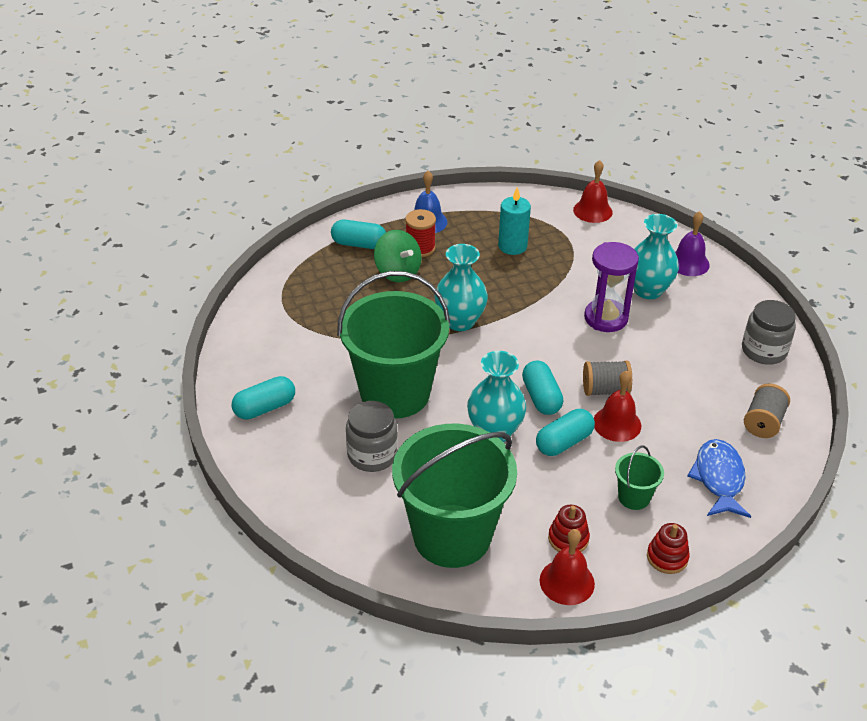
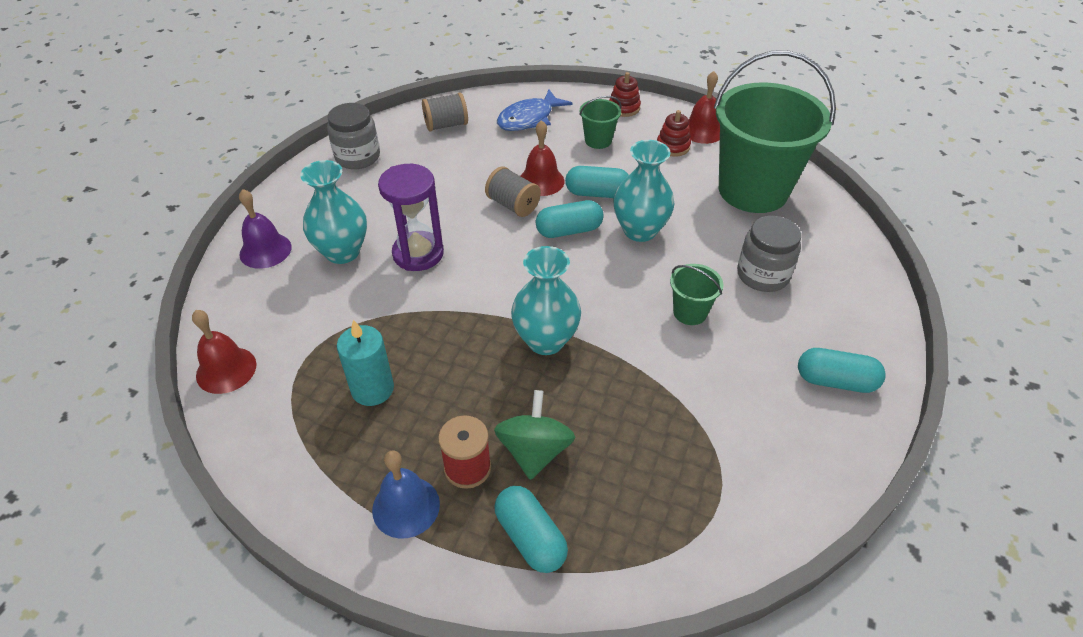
camera: 135 degrees left, 5 degrees up
(395, 393) = (690, 312): green bucket -> green bucket, size x0.42
(541, 397) = (569, 230): turquoise capsule -> turquoise capsule turned 45 degrees clockwise

